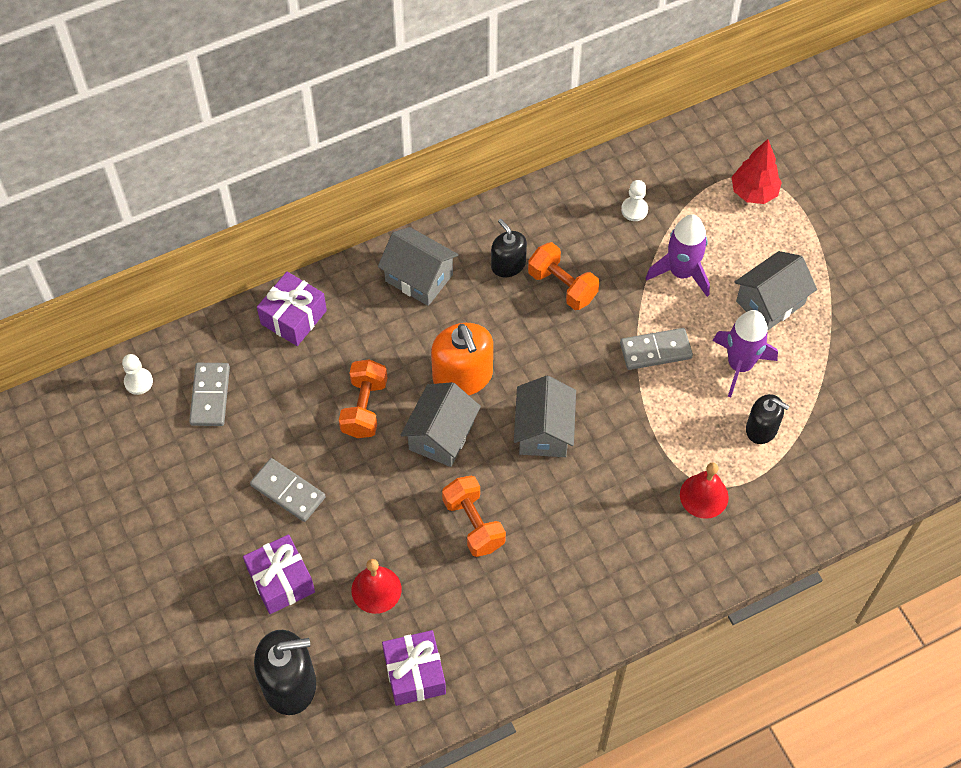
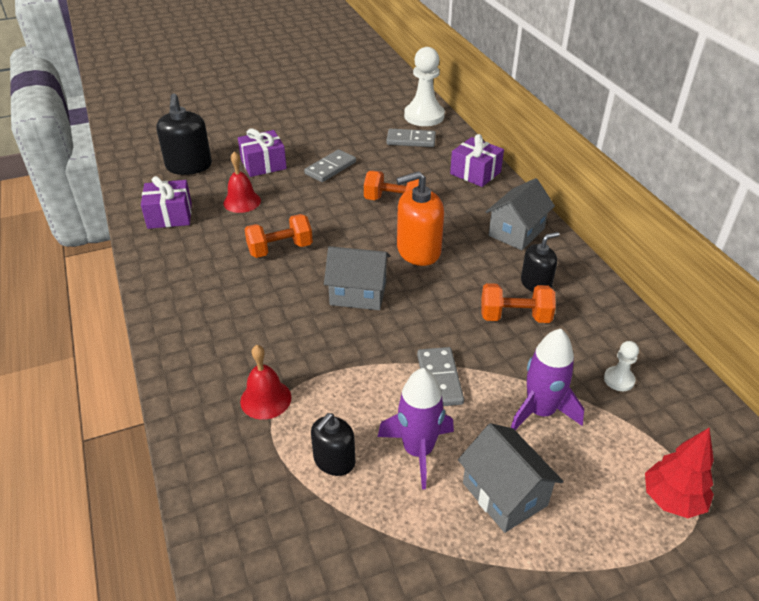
camera: 95 degrees right, 20 degrees down
(138, 382) = (424, 116): white pawn -> white pawn, size x2.12
(441, 436) = (363, 237): grey house -> none
(562, 286) = (515, 317): orange dumbbell -> orange dumbbell turned 45 degrees clockwise

